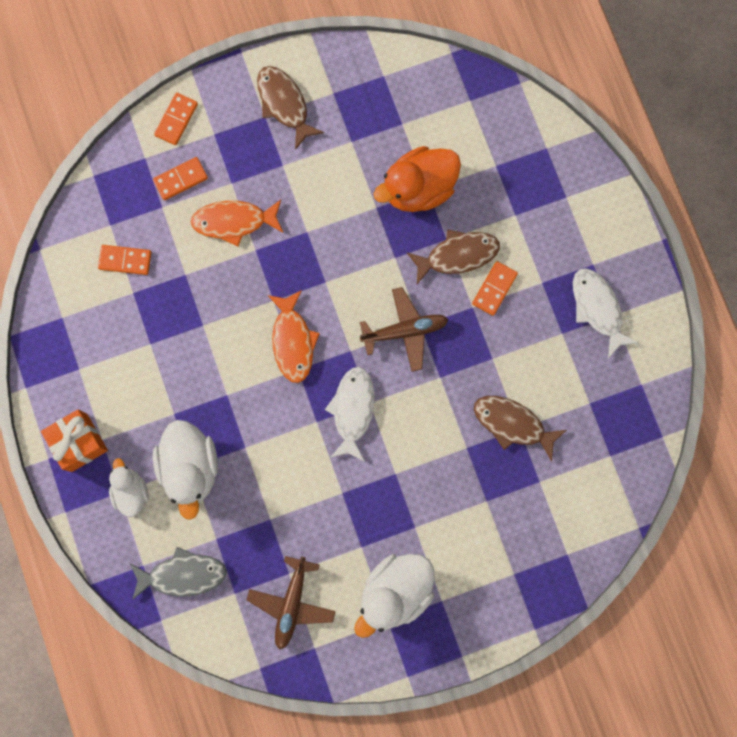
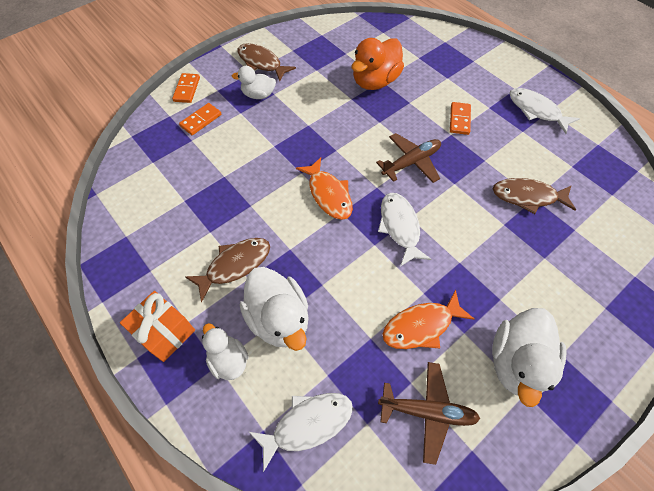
camera: 20 degrees left, 20 degrees down
(125, 260) = (171, 181): orange domino -> none
(183, 575) = (308, 424): grey fish -> white fish
(234, 221) = (251, 133): orange fish -> orange fish (421, 326)
(262, 161) = (258, 95): none -> white duck
(292, 603) = (427, 412): brown plane -> brown plane turned 75 degrees counterclockwise
(458, 255) = (423, 108): brown fish -> brown fish (235, 265)

